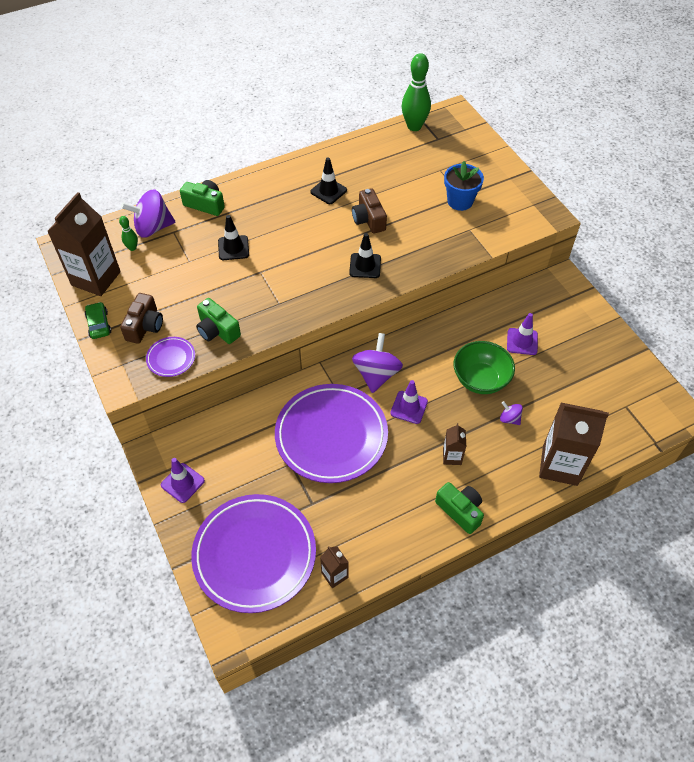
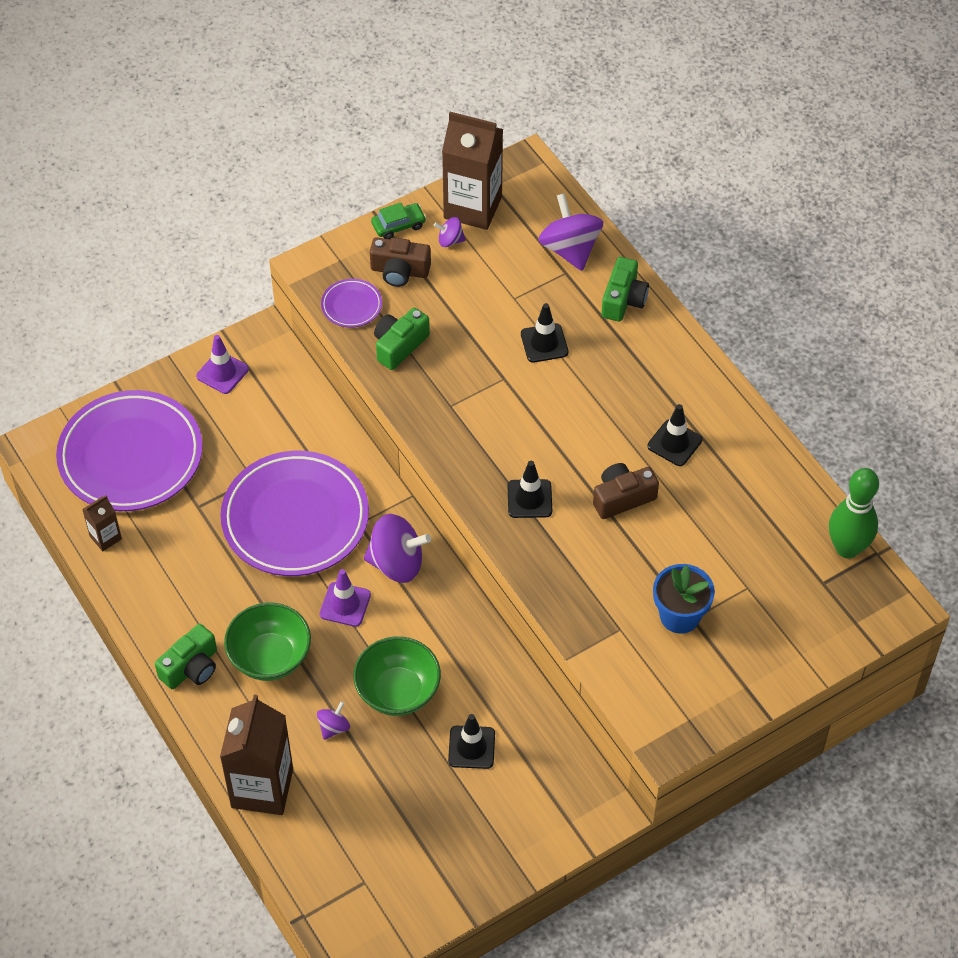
camera: 85 degrees right, 0 degrees up
(124, 294) = (450, 240): none -> purple spinning top
(132, 248) = (530, 234): green bowling pin -> none
(452, 456) = (270, 657): brown carton -> green bowl
(522, 341) = (471, 747): purple traffic cone -> black traffic cone

